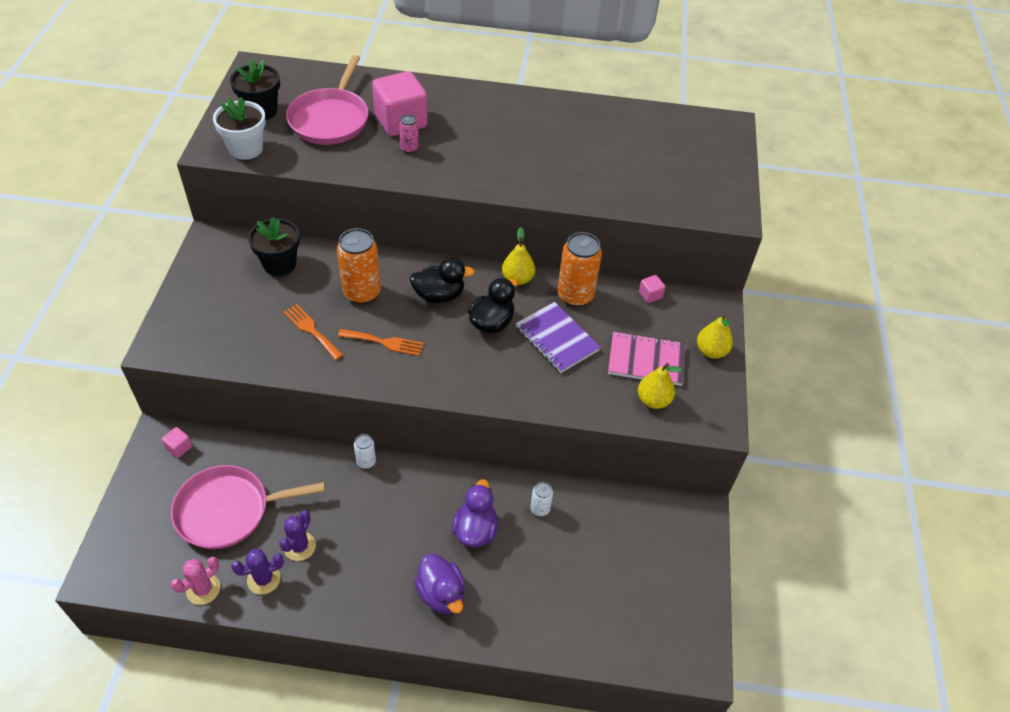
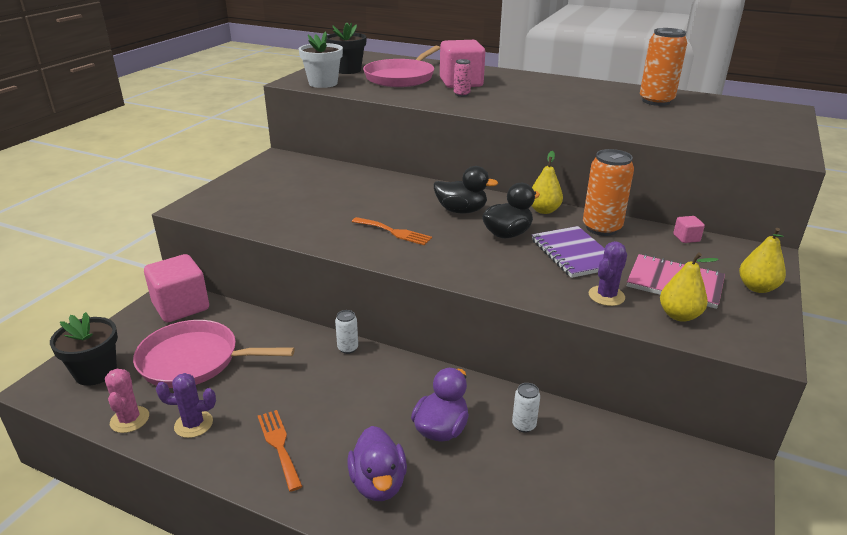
camera: 20 degrees right, 20 degrees down
(179, 447) = (181, 306): pink cube -> pink cube, size x2.37
(203, 589) = (129, 419): pink cactus -> pink cactus turned 75 degrees counterclockwise
(279, 264) = (325, 176): black flower pot -> black flower pot (96, 372)
(299, 546) = (245, 404): purple cactus -> purple cactus (606, 296)
(311, 330) = (329, 215): orange fork -> orange fork (279, 445)
(362, 293) = (388, 200): orange can -> orange can (656, 101)

